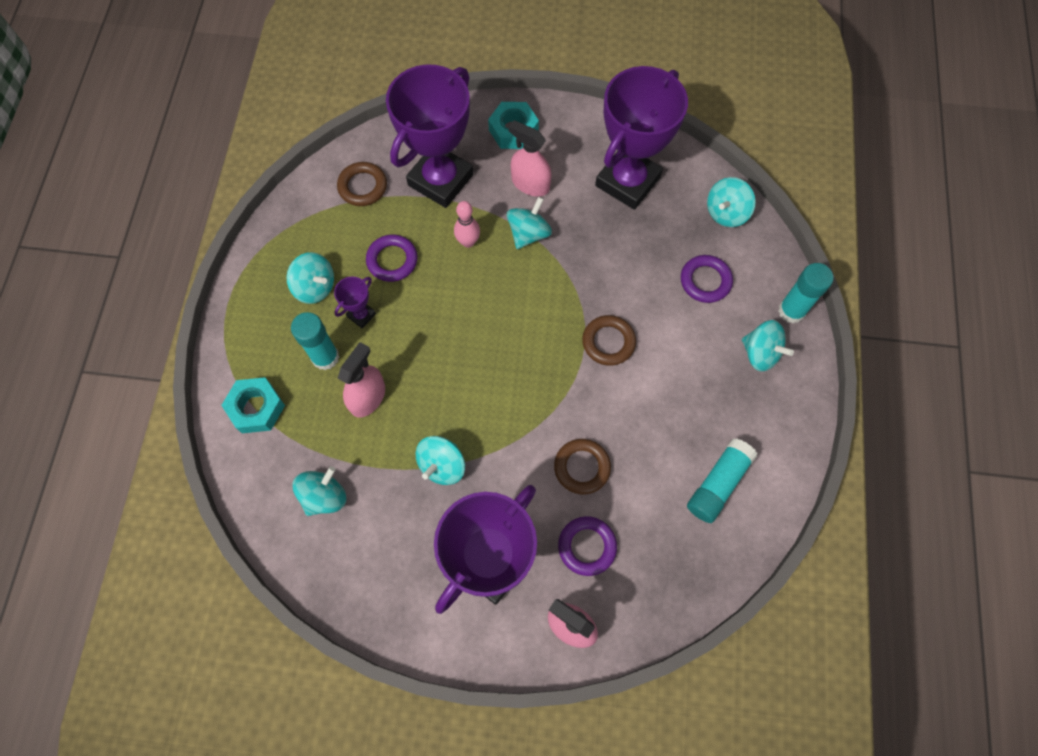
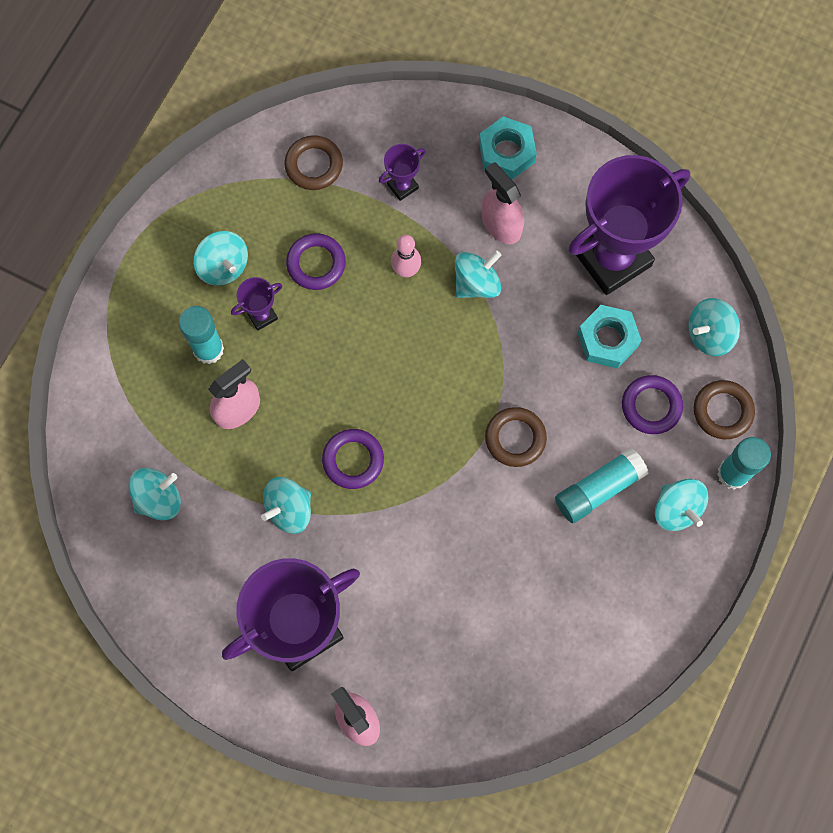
camera: 20 degrees right, 5 degrees up
(256, 408) = (120, 380): turquoise nut -> turquoise nut (607, 340)
(440, 180) = (402, 186): purple trophy -> purple trophy, size x0.41
(582, 467) = (433, 564): brown ring -> brown ring (722, 411)
(587, 546) = (406, 647): purple ring -> purple ring (353, 460)
(718, 484) = (569, 633): turquoise glue stick -> turquoise glue stick (598, 489)

